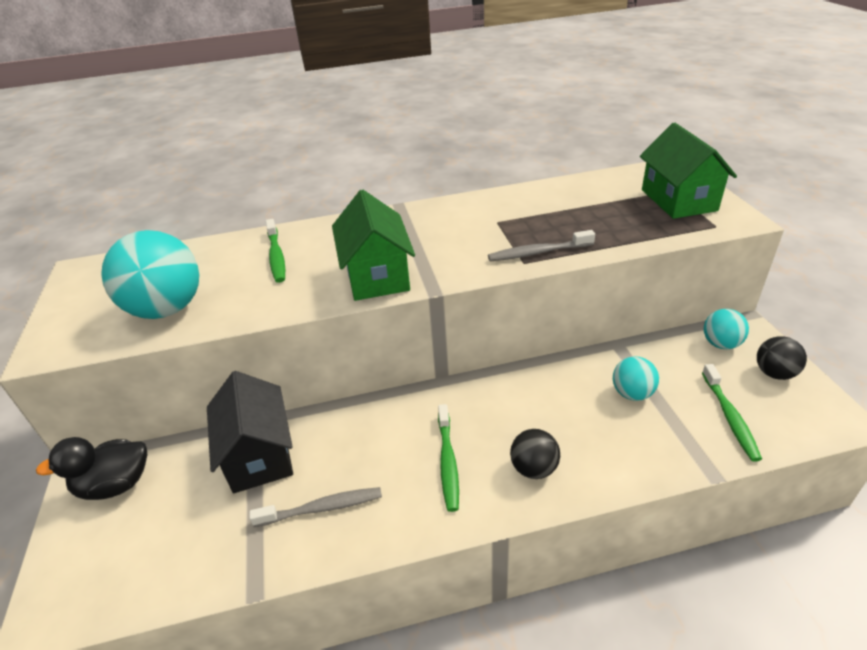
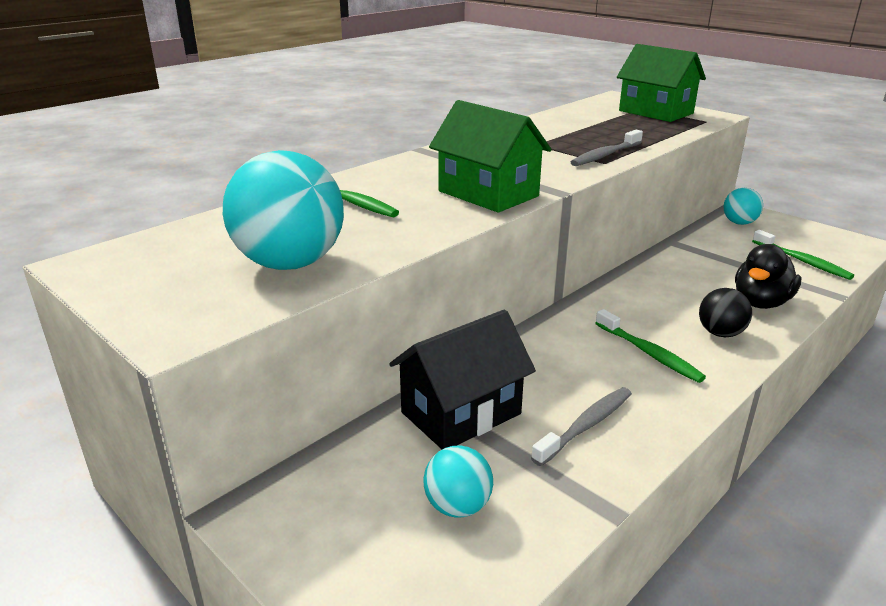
camera: 35 degrees left, 10 degrees down
(115, 485) = (317, 504): black duck -> black duck (760, 303)
(259, 455) = (461, 413): black house -> black house turned 75 degrees counterclockwise
(632, 393) = (722, 267): turquoise ball -> turquoise ball (457, 506)
(774, 373) = (794, 230): black ball -> none

